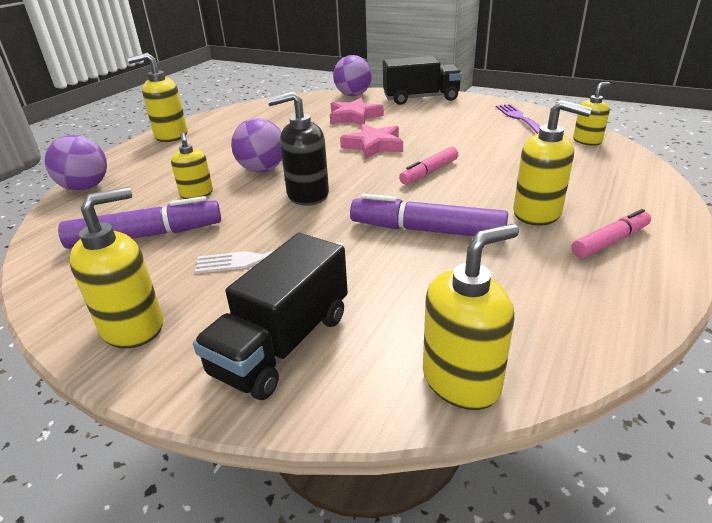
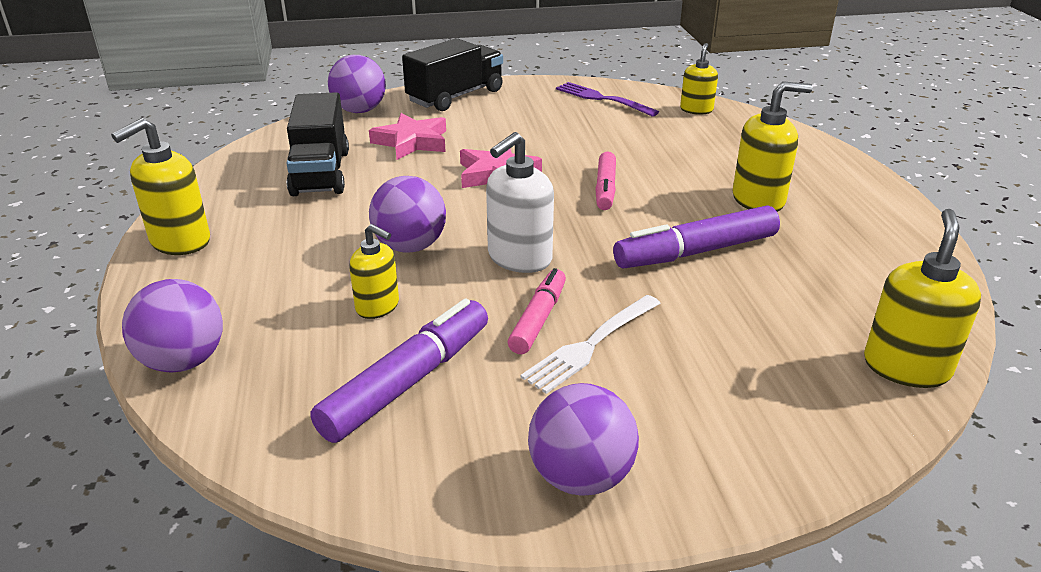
camera: 40 degrees left, 0 degrees up
(133, 327) = (580, 477): yellow soap dispenser -> purple ball
(282, 344) = (744, 413): black truck -> black truck (321, 172)
(307, 195) = (519, 258): black soap dispenser -> white soap dispenser
(610, 242) = (843, 207): pink marker -> pink marker (538, 319)

